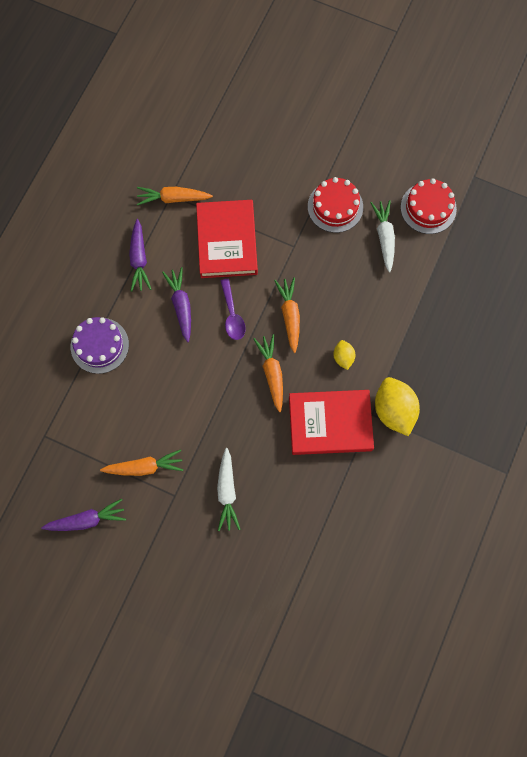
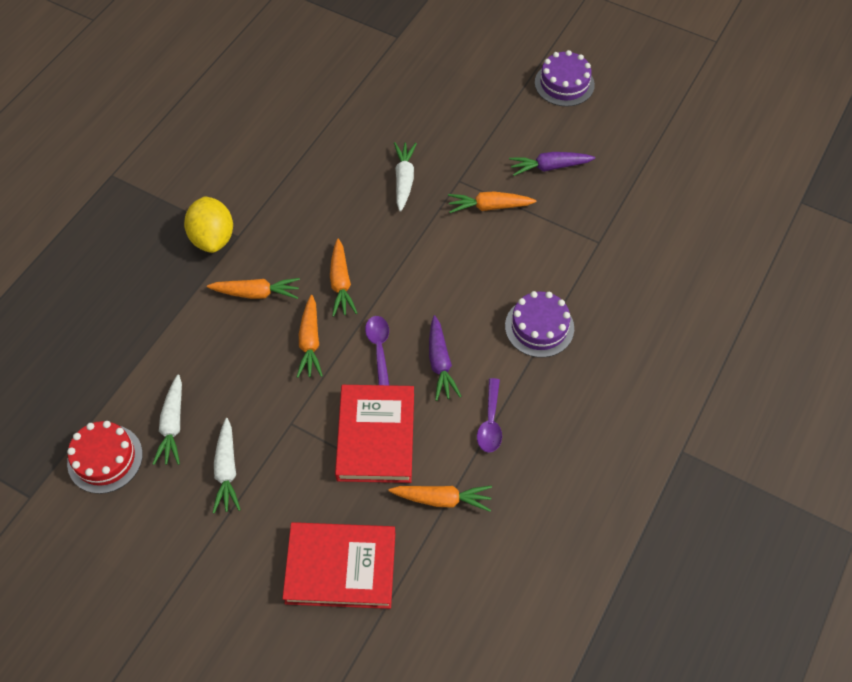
camera: 175 degrees left, 15 degrees down
(68, 635) = (564, 83): none -> purple cake
(139, 259) = (490, 422): purple carrot -> purple spoon
(330, 423) = (285, 231): red book -> red book (341, 567)
(335, 207) = (227, 470): red cake -> white carrot
(343, 357) = (256, 293): yellow lemon -> orange carrot

